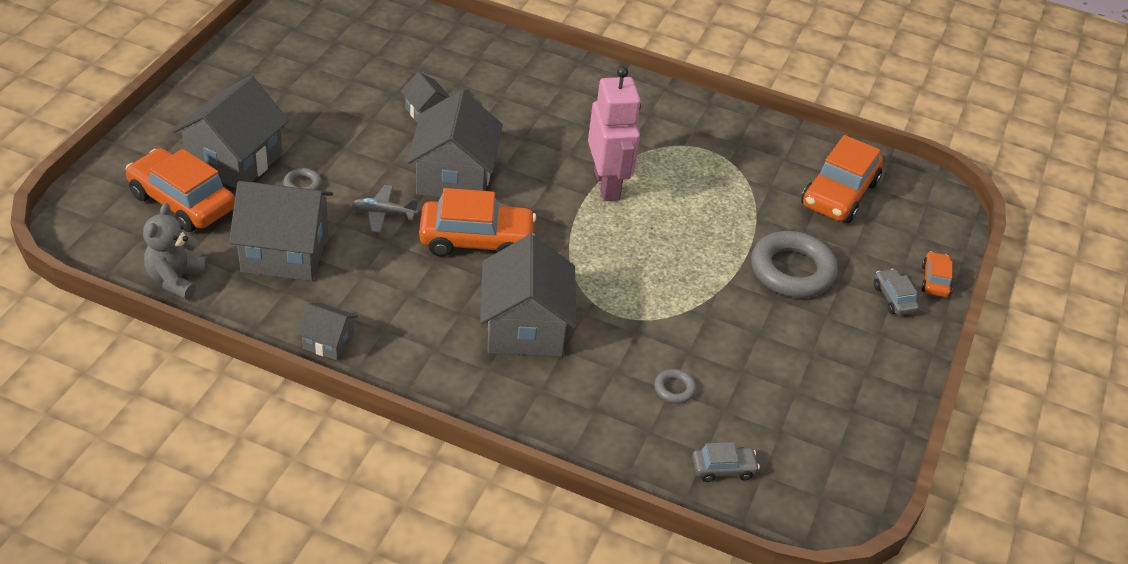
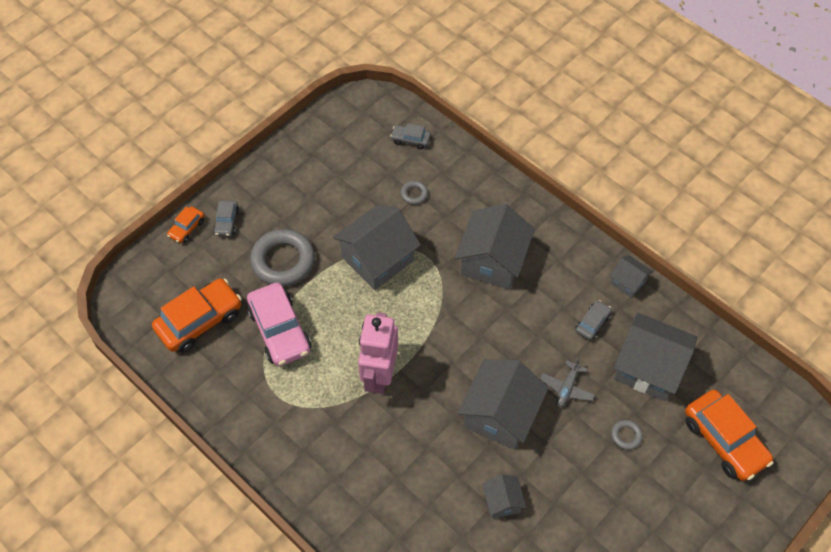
camera: 155 degrees left, 15 degrees up
(176, 279) = (729, 361): grey teddy bear -> none
(235, 160) = (679, 479): grey house -> grey house (377, 259)
(367, 284) = (592, 323): none -> grey car
(383, 214) = (566, 388): grey plane -> grey plane turned 90 degrees clockwise
(476, 240) = (502, 344): orange car -> none
(745, 203) = (279, 330): none -> pink car

